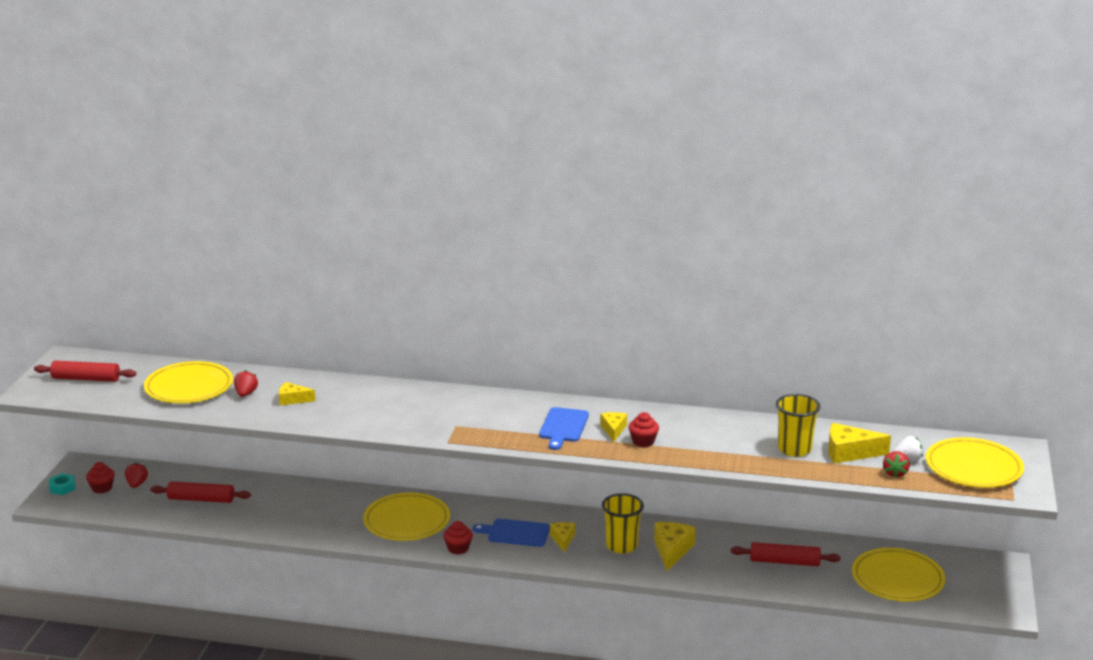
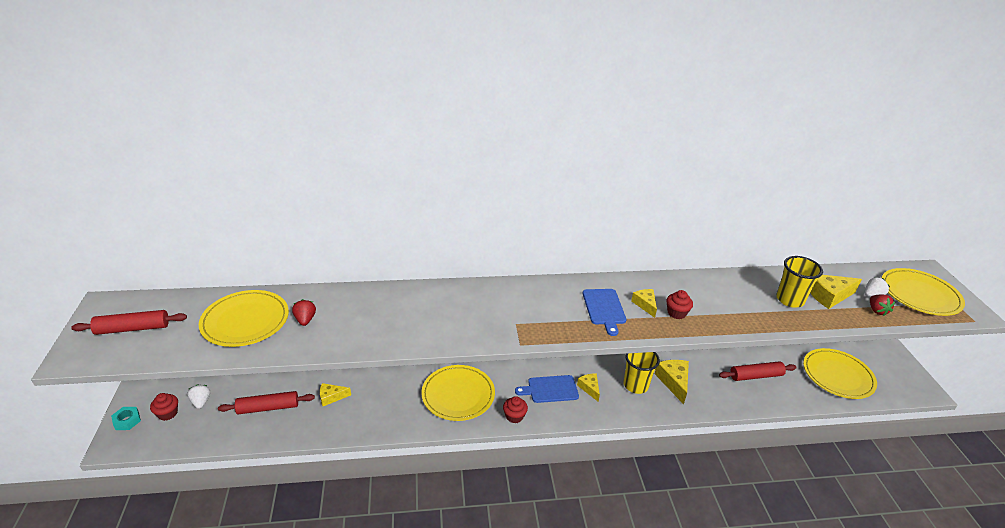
camera: 20 degrees left, 10 degrees up
(137, 484) = (201, 402): red strawberry -> white strawberry
(292, 399) = (353, 319): yellow cheese -> yellow cheese (331, 397)

